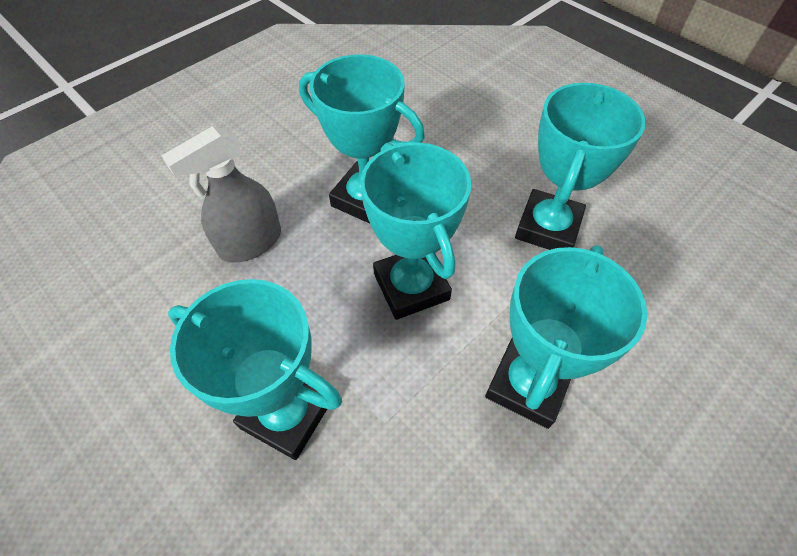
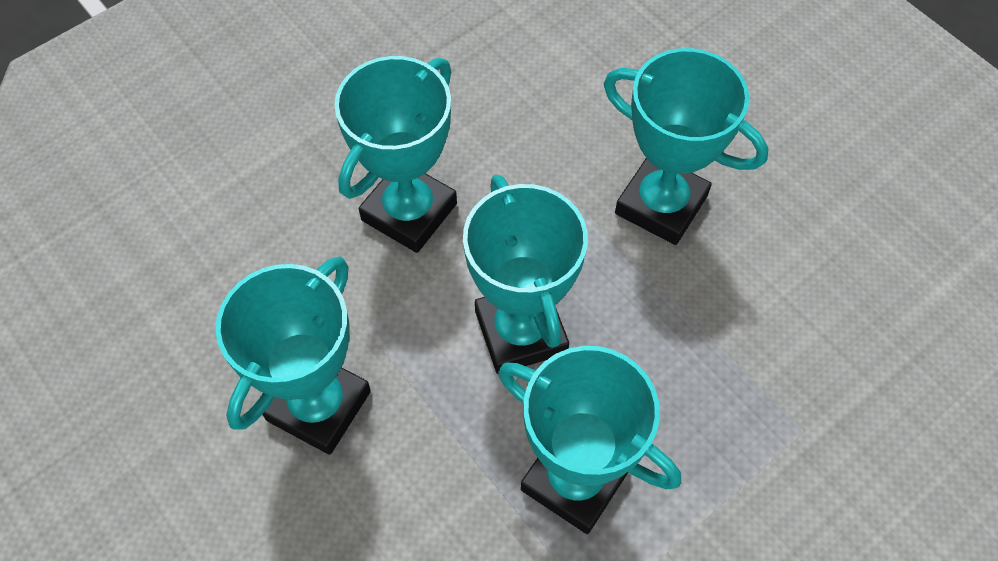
camera: 175 degrees left, 5 degrees up
(250, 243) = (738, 414): grey spray bottle -> none

